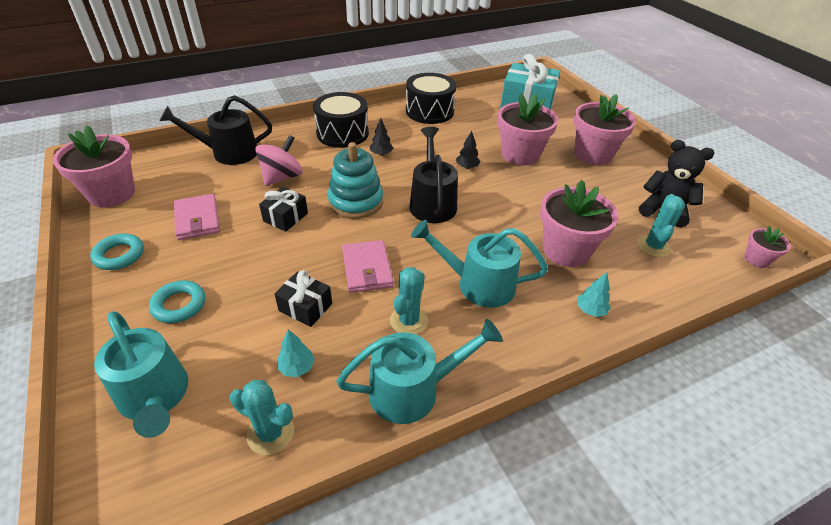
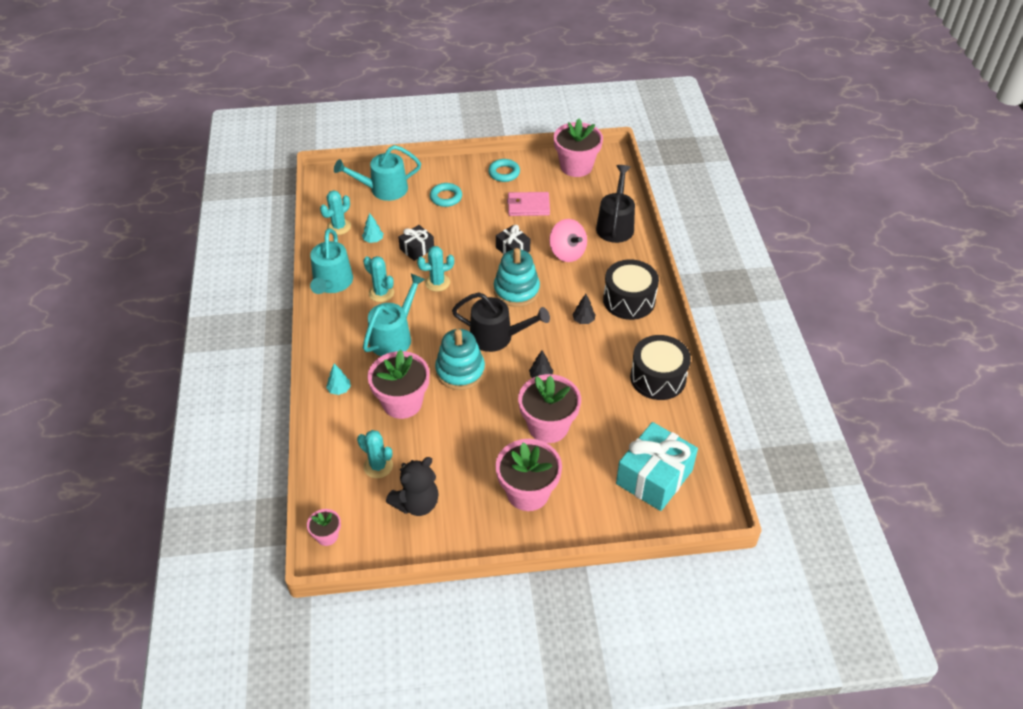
camera: 110 degrees right, 5 degrees up
(367, 269) = (437, 282): pink wallet -> turquoise cactus
(494, 218) = (460, 371): none -> turquoise stacking toy

